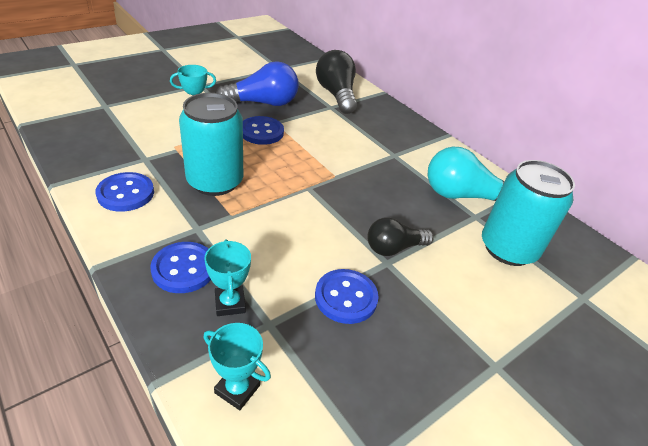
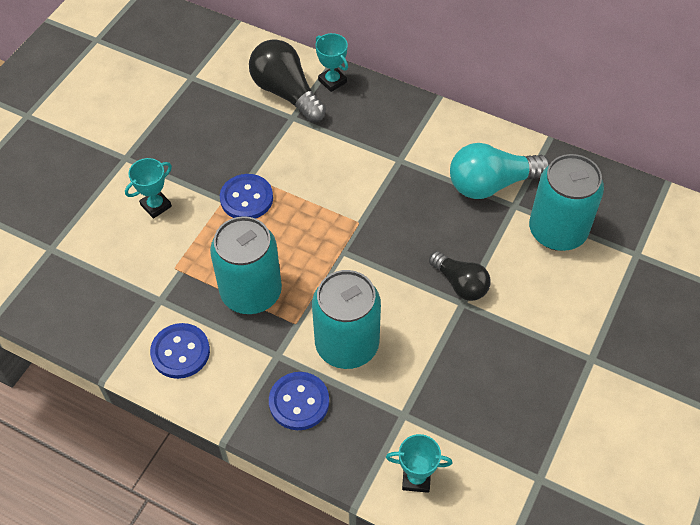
camera: 20 degrees left, 15 degrees up
(230, 303) = (360, 413): turquoise trophy -> turquoise trophy (332, 81)
(261, 247) = (347, 344): none -> turquoise can
(263, 103) = (216, 151): blue light bulb -> none
(346, 297) = (448, 358): blue button -> none
(394, 248) = (460, 284): black light bulb -> black light bulb turned 90 degrees counterclockwise

